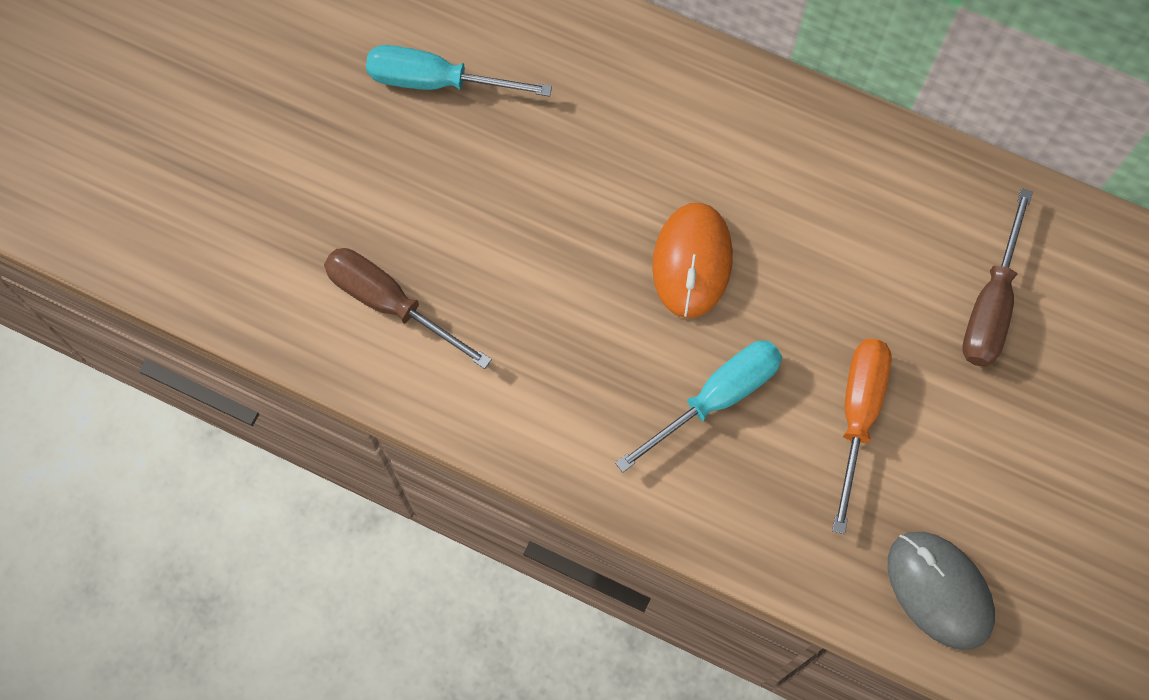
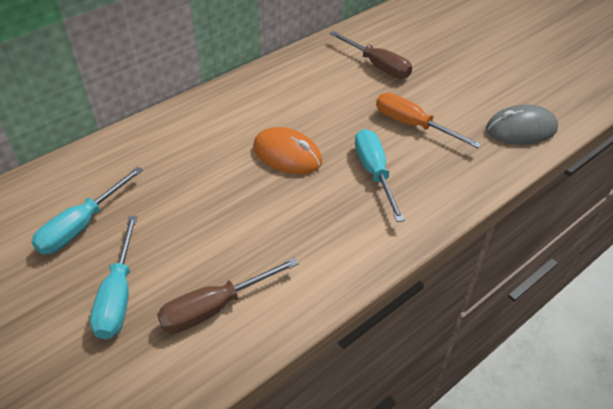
camera: 65 degrees left, 25 degrees down
(359, 189) = (119, 295): none -> turquoise screwdriver

